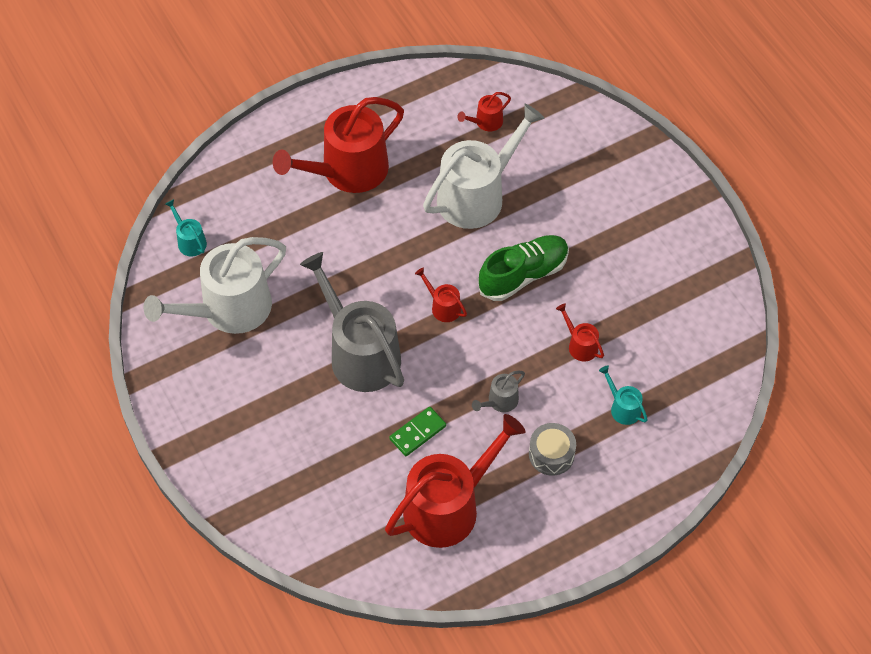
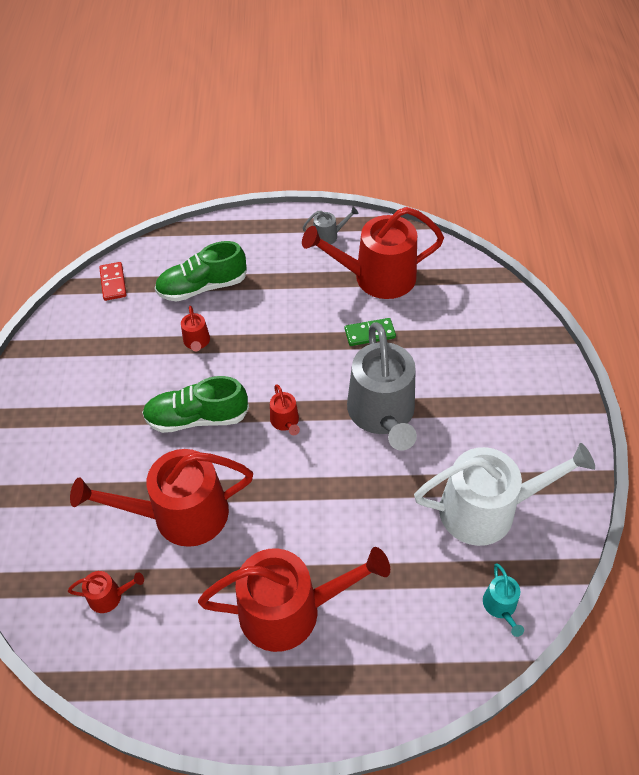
camera: 150 degrees left, 5 degrees down
(477, 195) = (180, 514): white watering can -> red watering can
(500, 401) = (290, 329): grey watering can -> grey watering can (328, 236)
(551, 454) = (278, 279): grey drum -> none
(623, 408) = (202, 287): turquoise watering can -> green shoe
(717, 370) = (113, 283): none -> red domino

